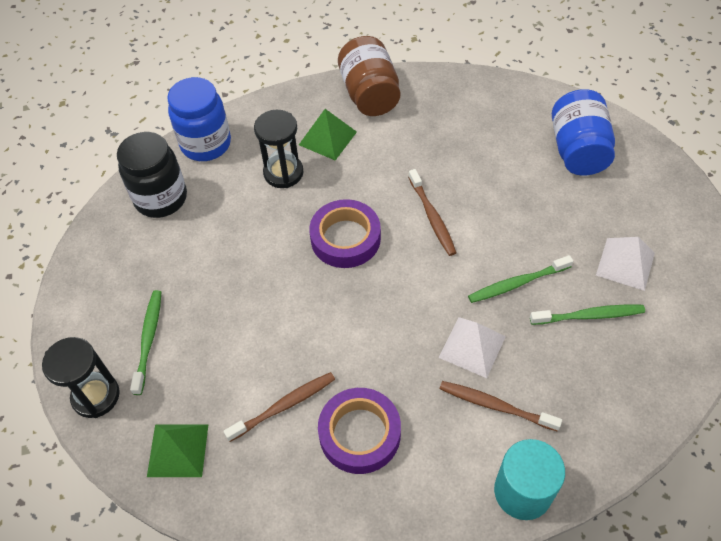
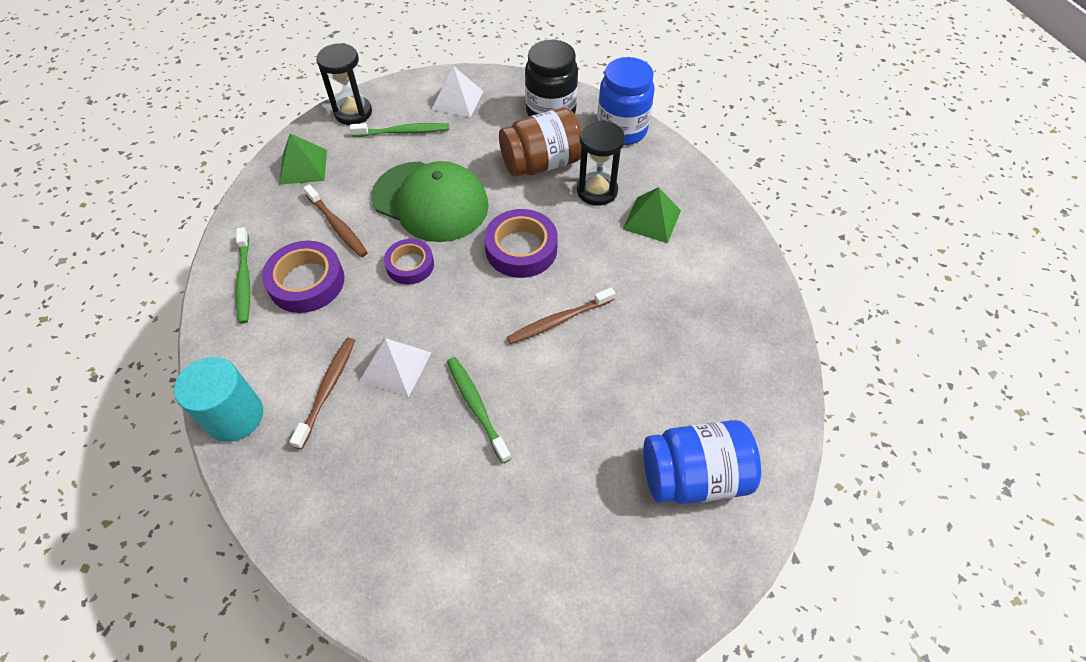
camera: 80 degrees right, 0 degrees up
(266, 314) = (430, 201): none -> green cap
(351, 334) = (410, 265): none -> purple tape
(369, 94) = (727, 249): brown jar -> brown jar (541, 163)
(588, 316) = (436, 483): green toothbrush -> green toothbrush (244, 280)
(625, 263) = (514, 529): white pyramid -> white pyramid (457, 100)

